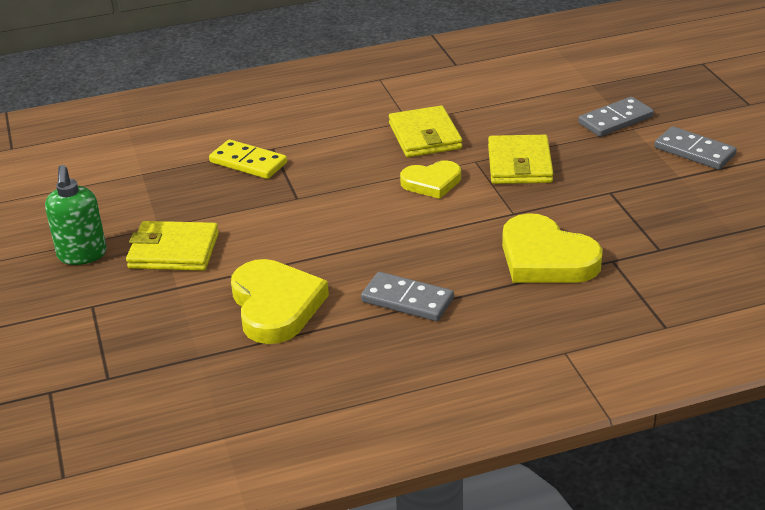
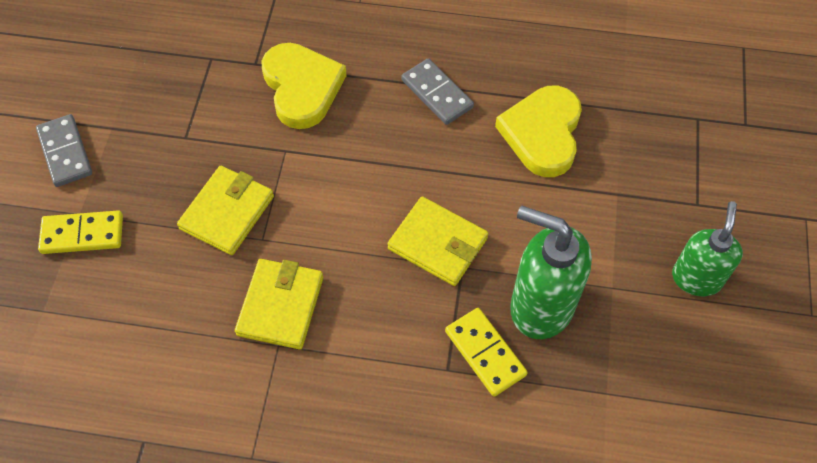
camera: 155 degrees left, 25 degrees up
(174, 251) = (607, 243): yellow wallet -> yellow wallet (437, 243)
(216, 197) = (541, 306): none -> green soap dispenser
(431, 182) = (325, 226): yellow heart -> none
(615, 120) = (82, 234): grey domino -> yellow domino

